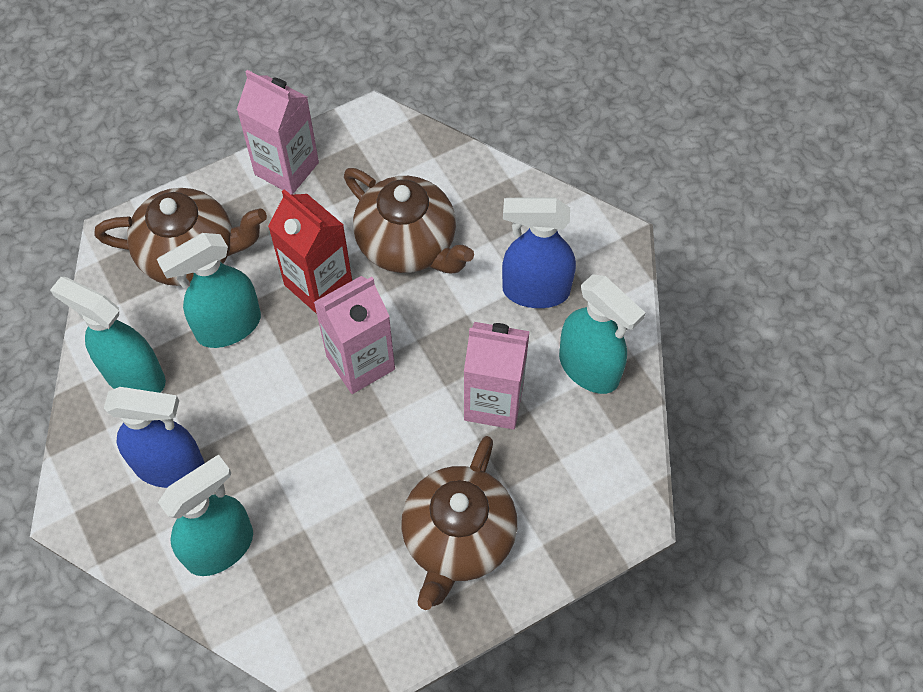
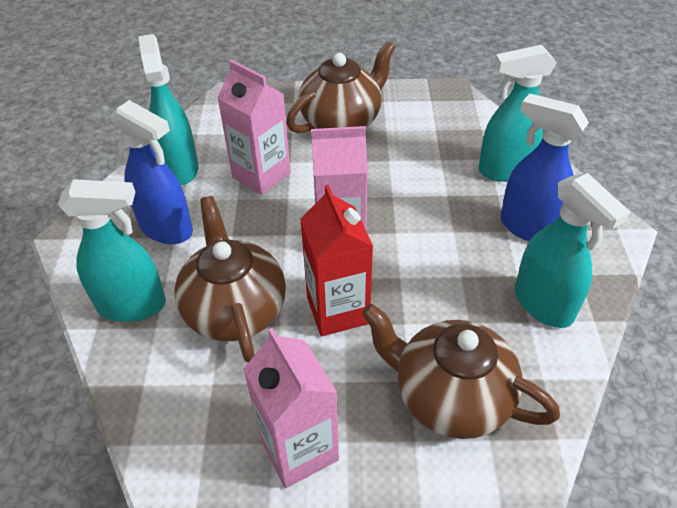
camera: 150 degrees left, 15 degrees down
(228, 326) = (439, 309): turquoise spray bottle -> turquoise spray bottle (132, 305)

